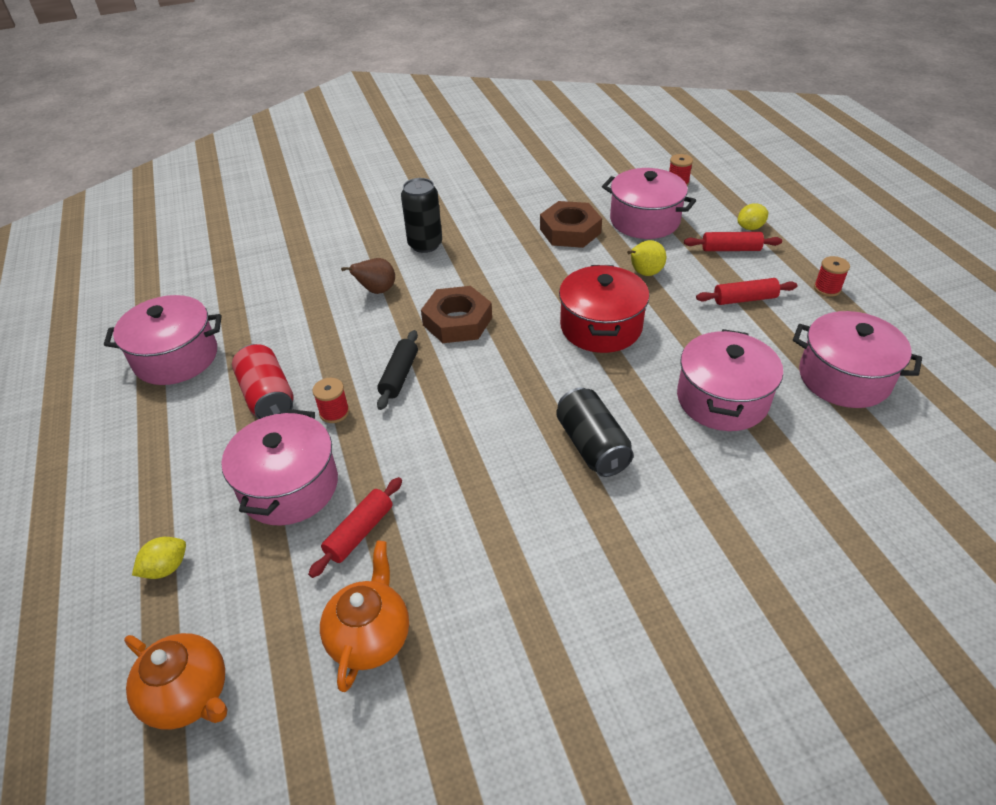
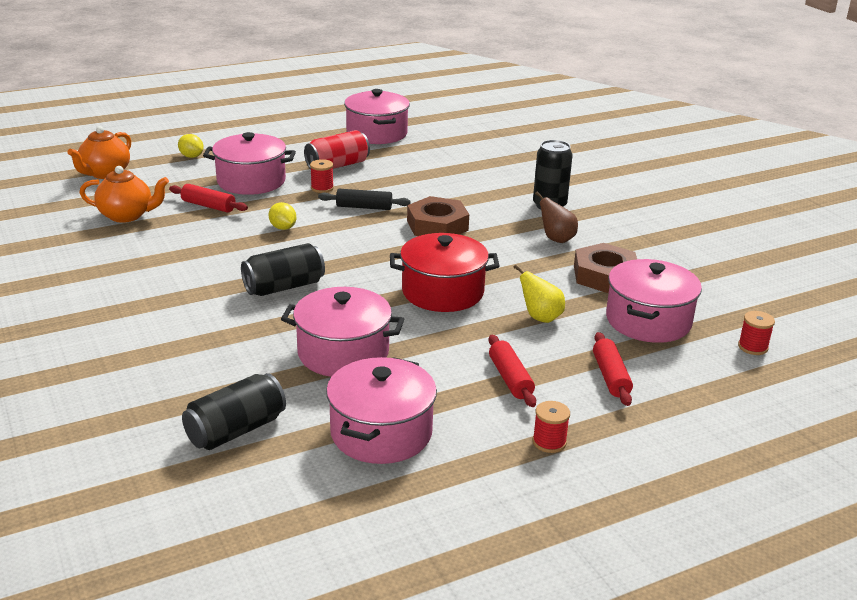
camera: 80 degrees right, 15 degrees down
(377, 291) = (472, 191): brown pear -> brown pear (556, 239)
(750, 227) = (667, 395): yellow lemon -> yellow lemon (283, 228)
(872, 477) = (236, 430): none -> black can

